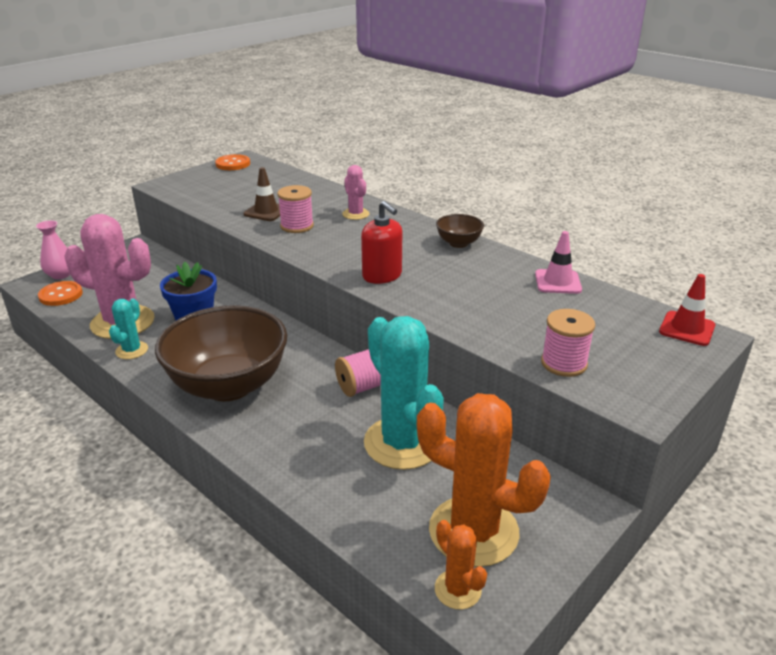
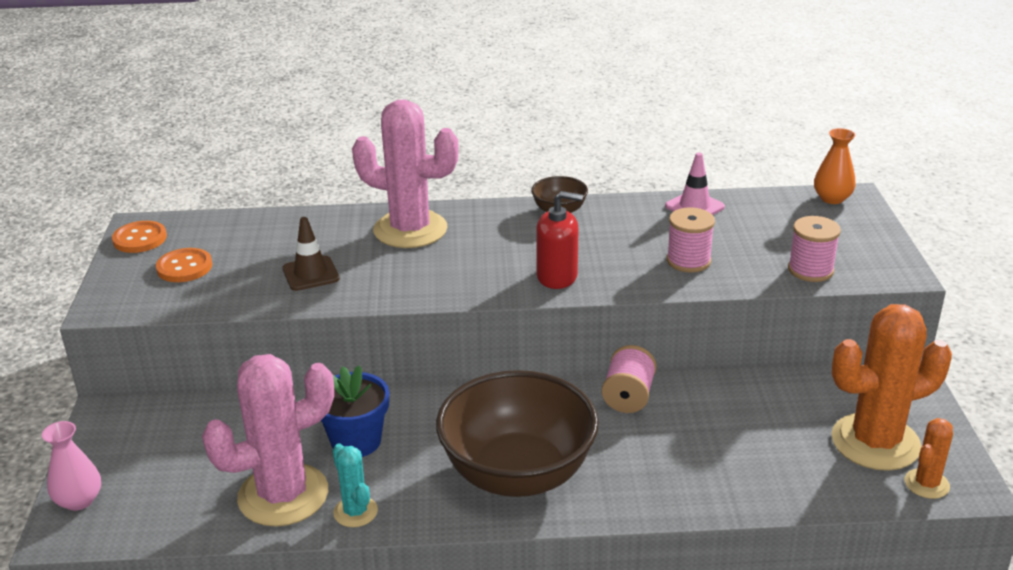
camera: 45 degrees left, 0 degrees up
(61, 295) = (135, 519): orange button -> orange button (184, 267)
(297, 226) = (378, 272): pink spool -> pink spool (688, 261)
(356, 214) = (410, 230): pink cactus -> pink cactus, size x2.08
(402, 443) = (733, 418): turquoise cactus -> none
(457, 589) = (926, 484): orange cactus -> orange cactus turned 60 degrees counterclockwise
(687, 329) = (832, 198): red traffic cone -> orange vase

